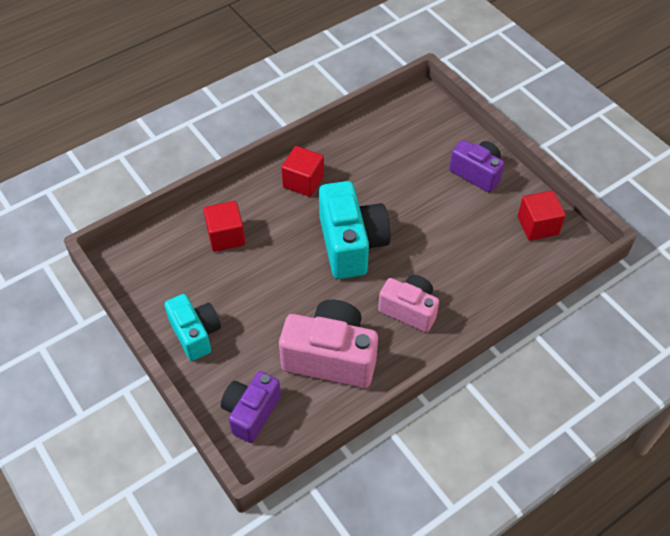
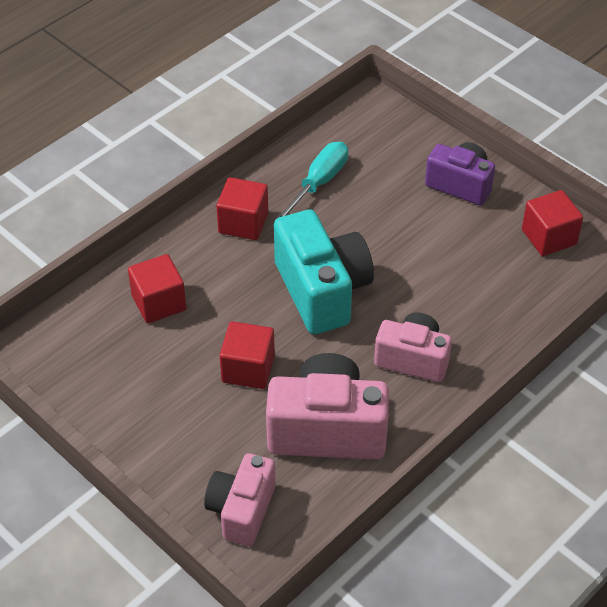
camera: 10 degrees left, 5 degrees down
(195, 334) = (147, 426): turquoise camera -> none
(251, 412) = (241, 510): purple camera -> pink camera
(281, 299) = (248, 369): none -> red cube
(367, 157) = (319, 183): none -> turquoise screwdriver

